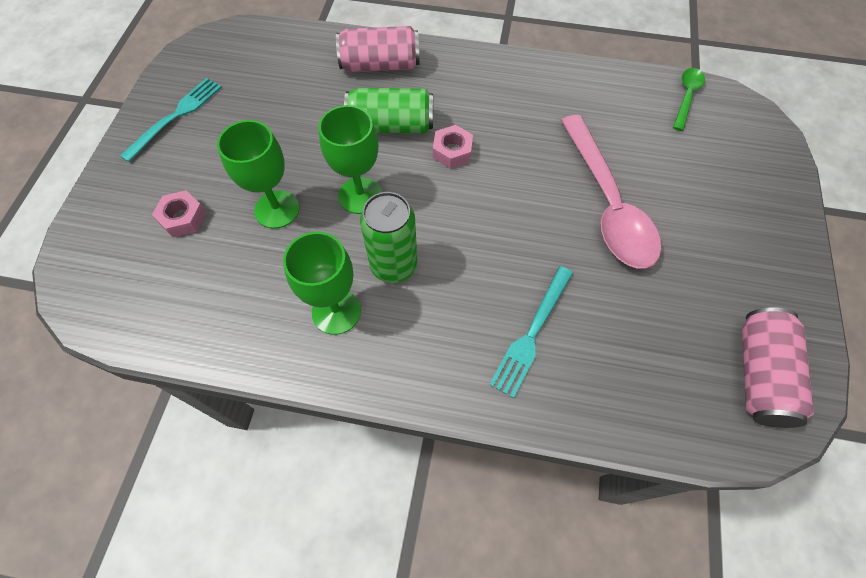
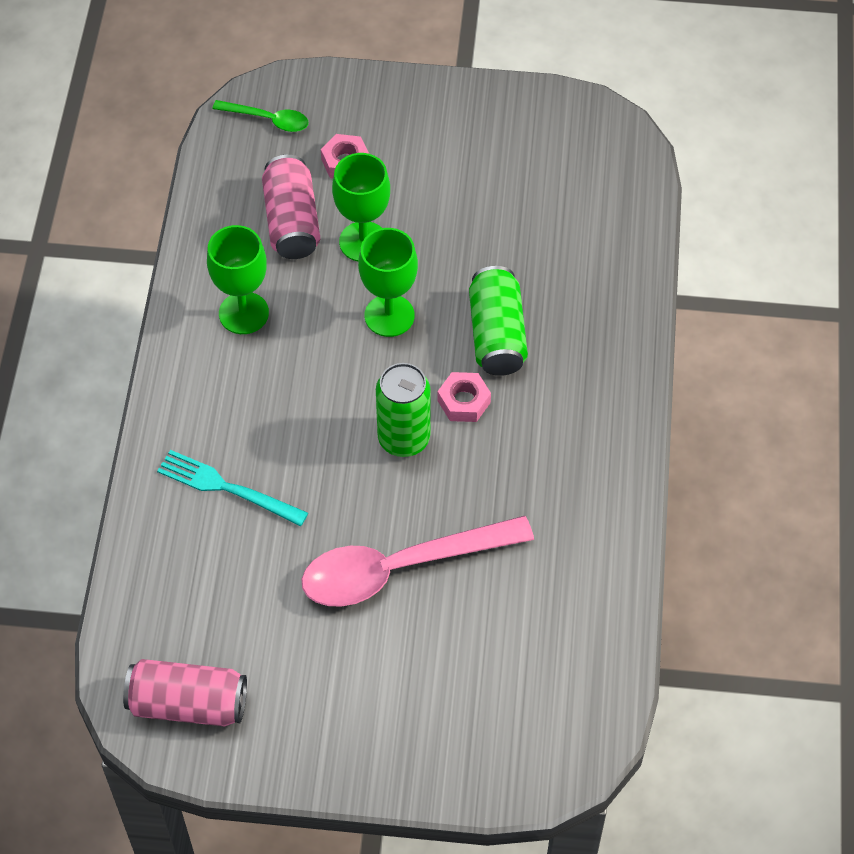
camera: 85 degrees right, 5 degrees down
(176, 116) = (484, 123): turquoise fork -> none
(380, 65) = (599, 312): pink can -> pink can (292, 222)
(394, 265) = (300, 357): green can -> green can (404, 438)
(686, 97) = (594, 677): green spoon -> green spoon (267, 119)

